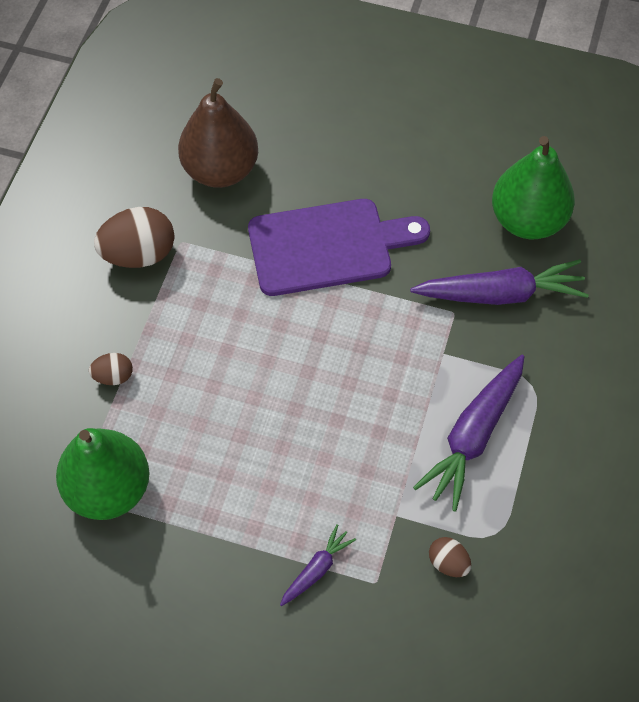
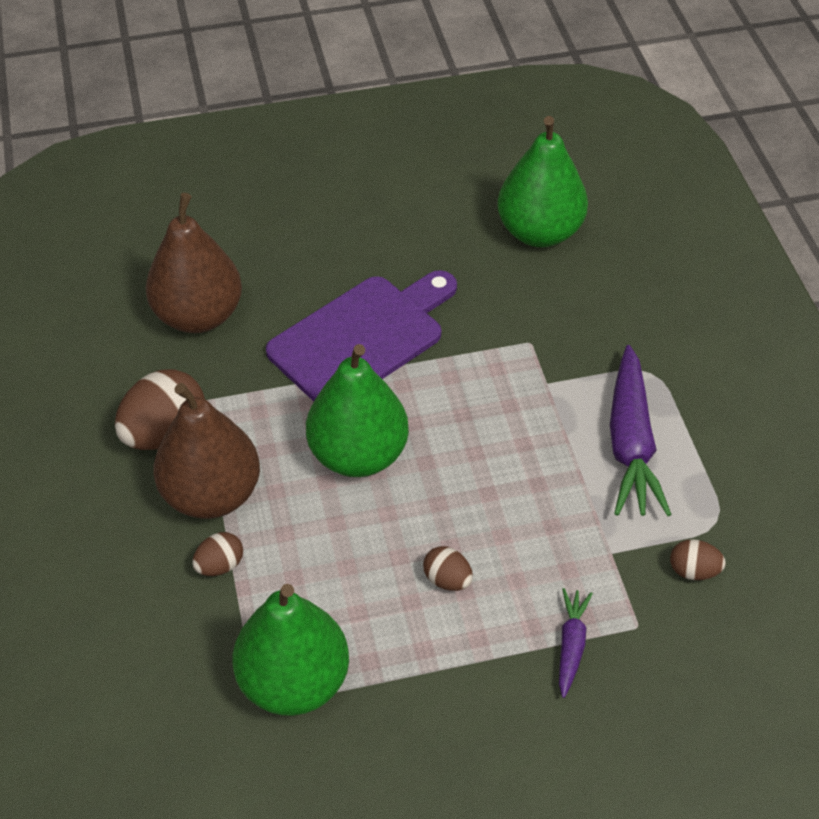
camera: 30 degrees left, 10 degrees down
(141, 319) = (211, 494): none -> brown pear
(262, 471) = (447, 579): none -> brown egg
(263, 340) = (358, 455): none -> green pear
(501, 294) = (562, 306): purple carrot -> none

